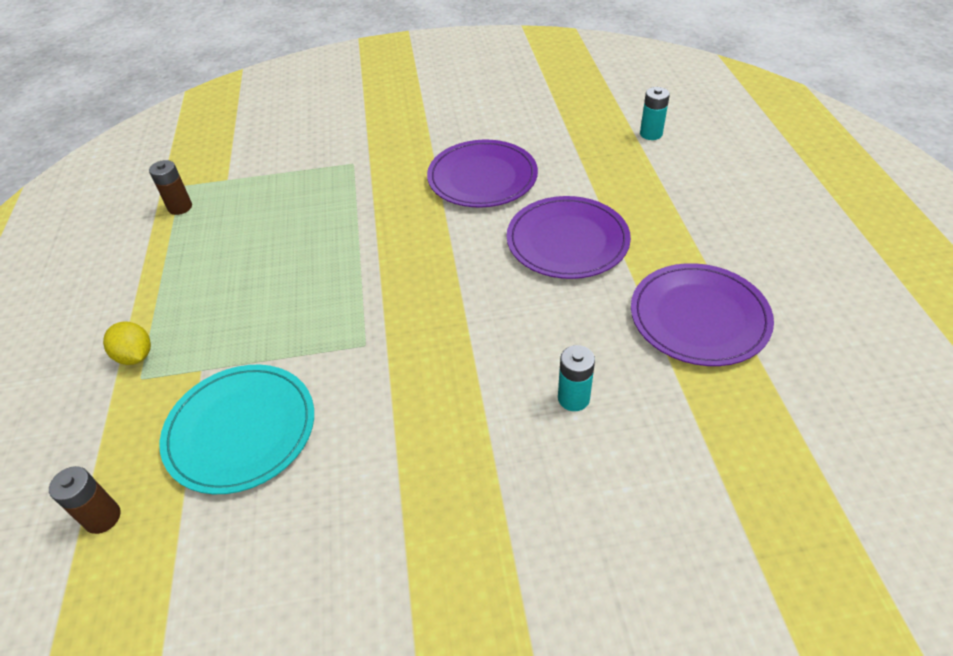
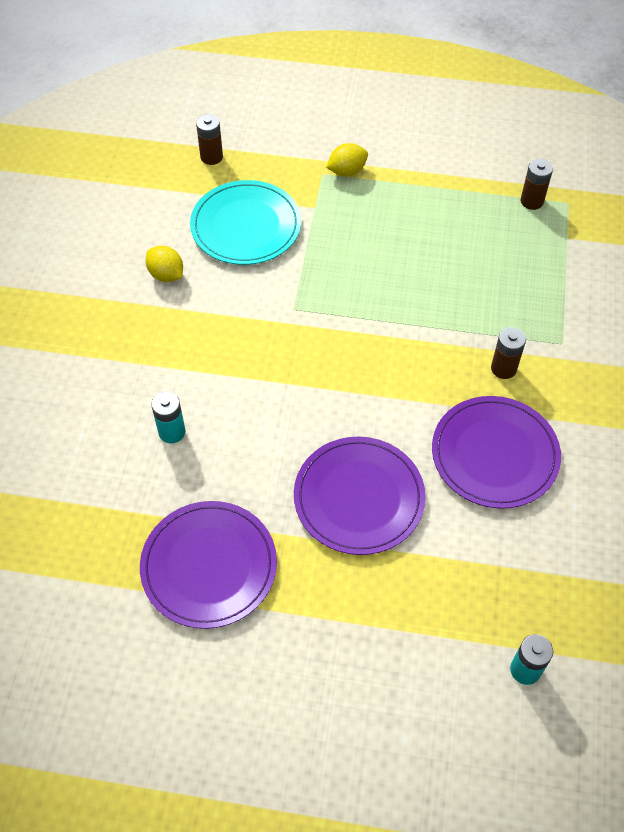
camera: 105 degrees right, 10 degrees up
(343, 491) = (166, 275): none -> yellow lemon
(392, 188) = (503, 368): none -> brown battery

